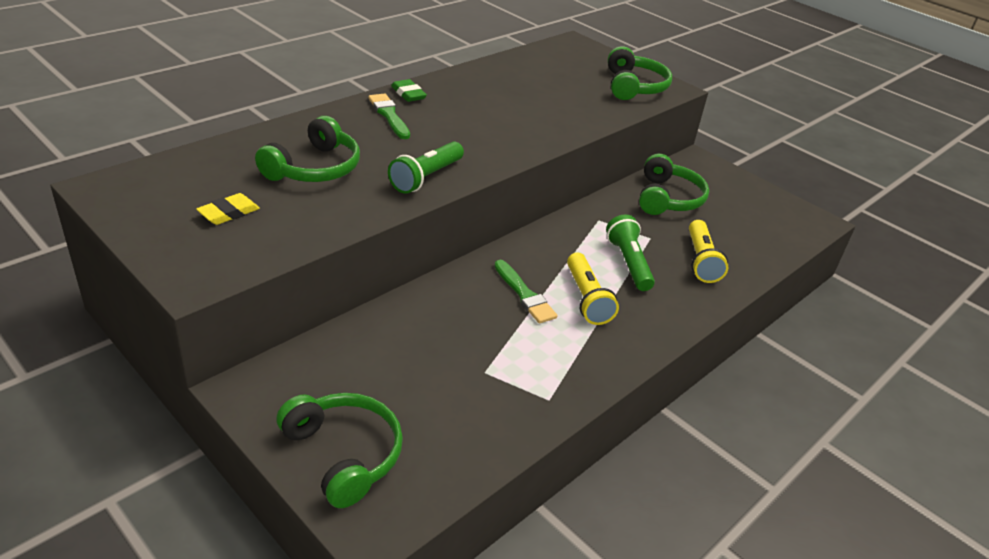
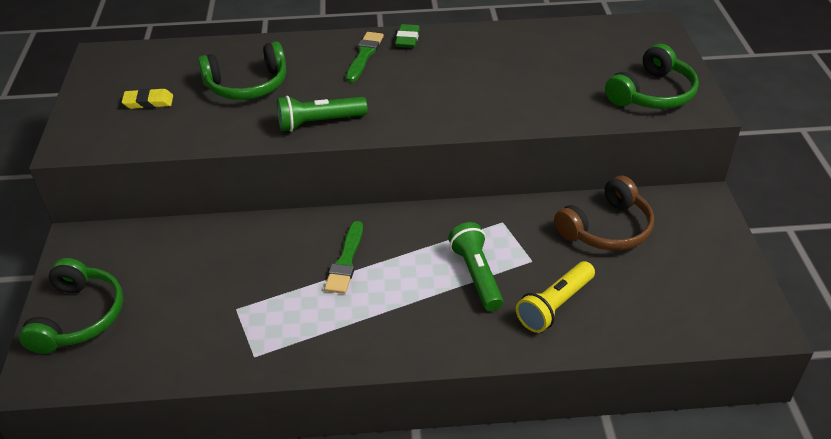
camera: 45 degrees right, 5 degrees up
(586, 299) = (393, 289): yellow flashlight -> none
(628, 263) = (476, 275): green flashlight -> green flashlight turned 45 degrees counterclockwise
(668, 198) = (607, 229): green headphones -> brown headphones

